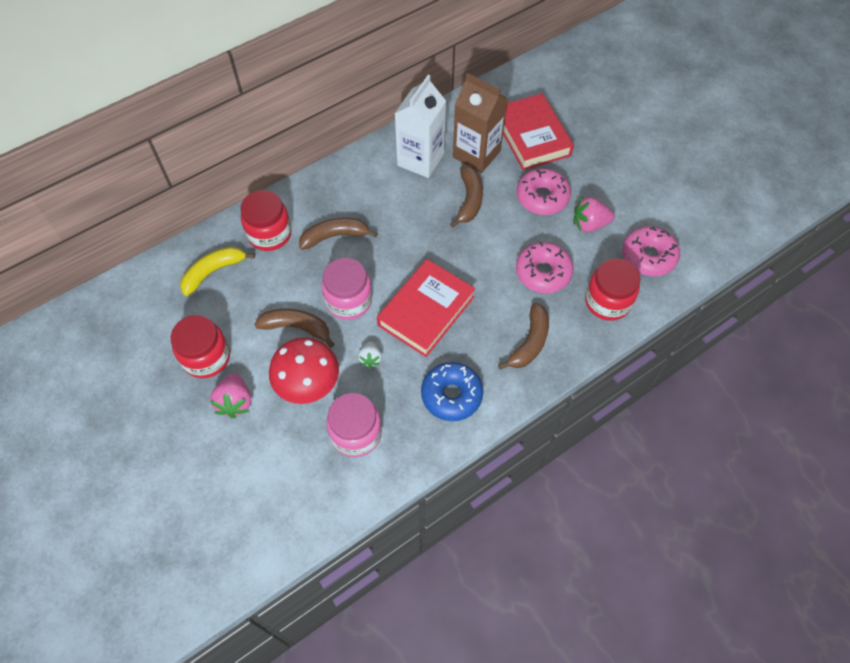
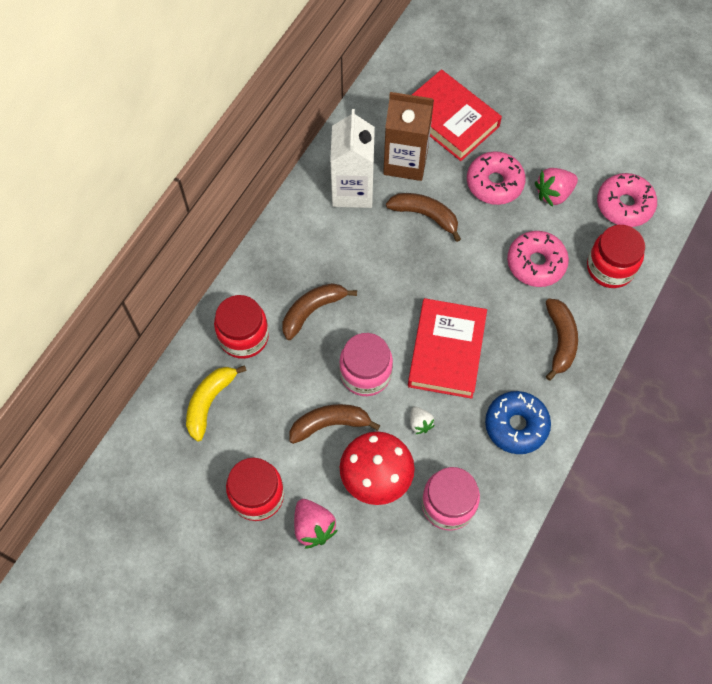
camera: 25 degrees left, 5 degrees up
(469, 200) = (425, 215): brown banana -> brown banana turned 45 degrees counterclockwise

